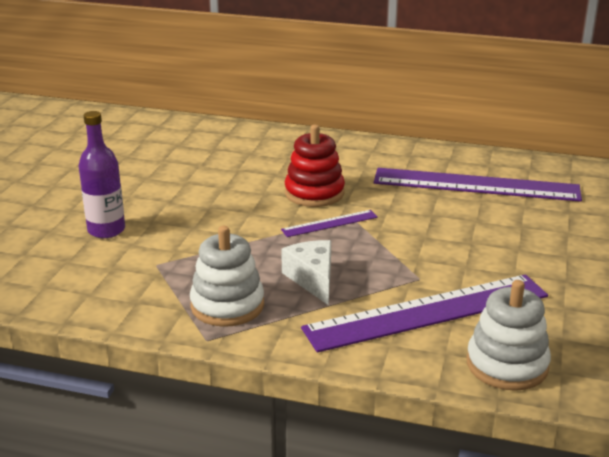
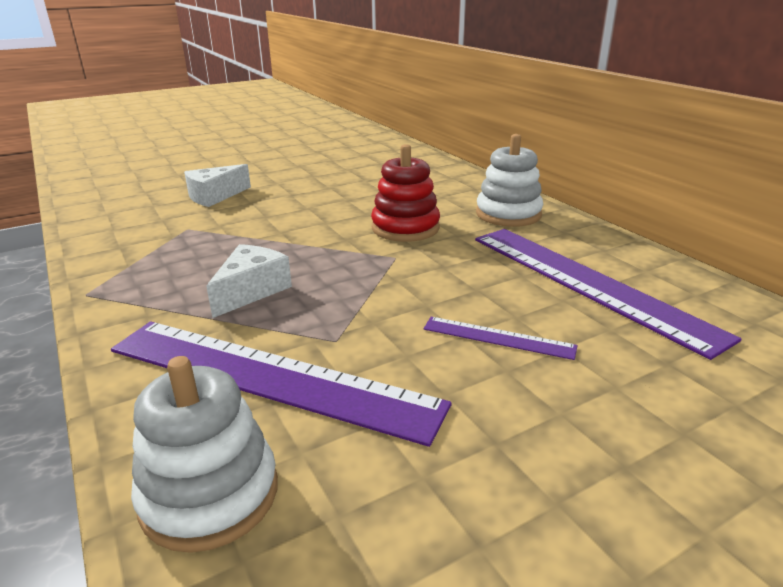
camera: 45 degrees right, 0 degrees up
(106, 230) = (215, 196): purple bottle -> white cheese
(227, 305) = (154, 278): white stacking toy -> white stacking toy (508, 214)
(329, 223) = (365, 255): purple ruler -> purple ruler (498, 337)

